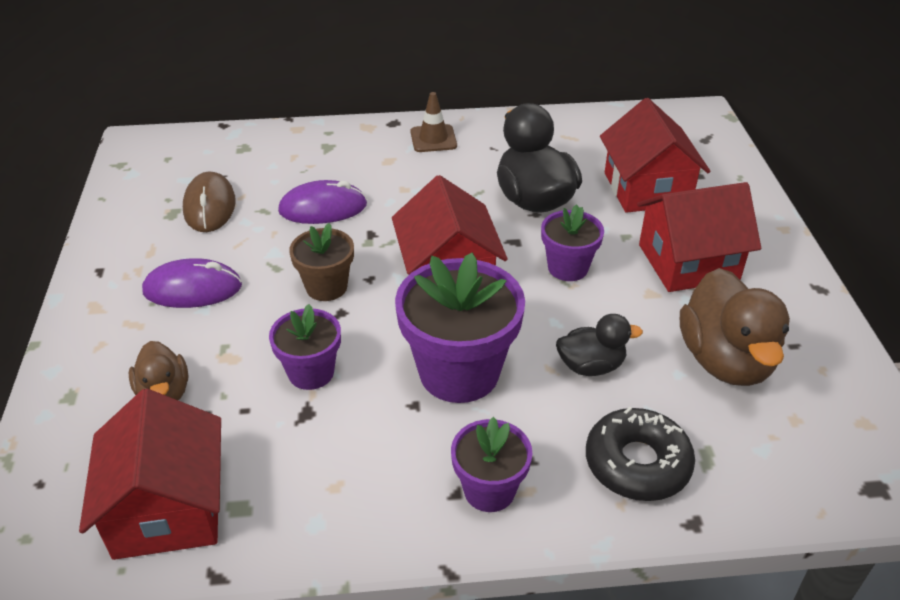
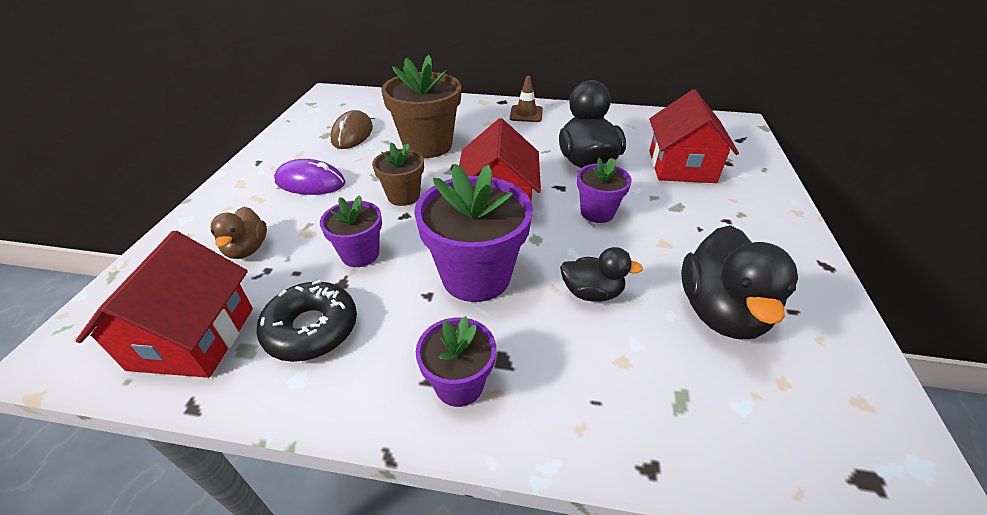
camera: 15 degrees right, 0 degrees up
(323, 208) = (427, 145): purple mouse -> brown flower pot
(637, 463) = (608, 391): black donut -> black donut (311, 329)
(688, 262) = (703, 224): red house -> none
(725, 360) = (720, 312): brown duck -> black duck

